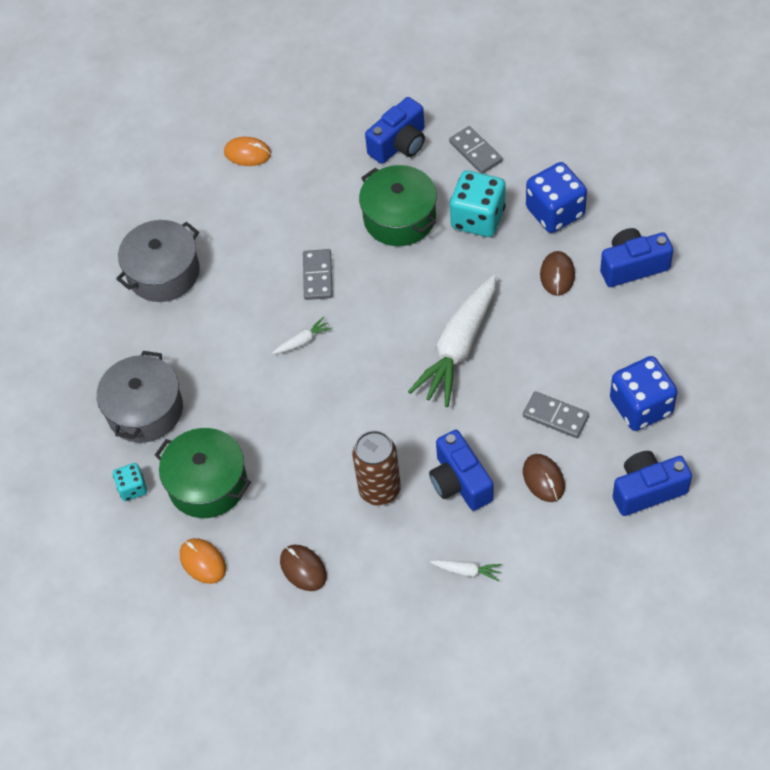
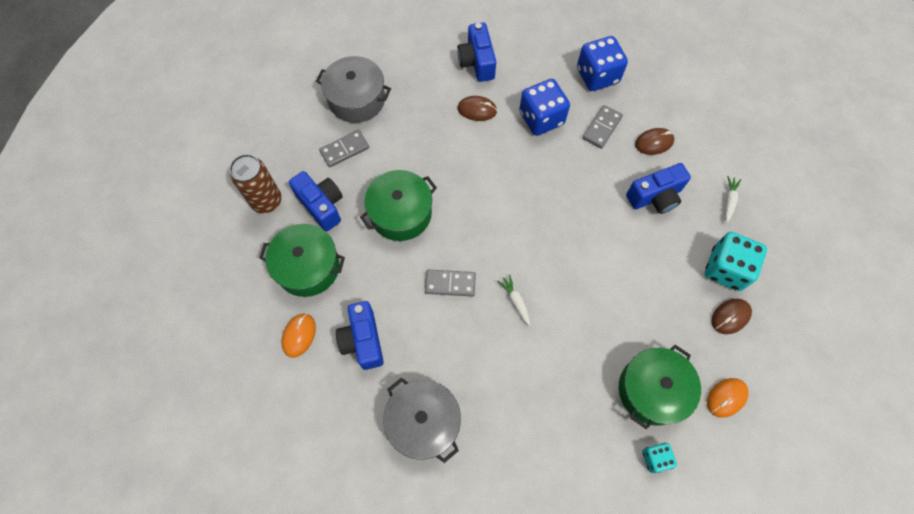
camera: 90 degrees left, 10 degrees up
(145, 410) = (574, 445): grey pot -> grey pot (357, 99)
(324, 146) = (308, 267): none -> green pot
(379, 490) = (661, 254): brown can -> brown can (267, 201)
(458, 348) = (535, 184): white carrot -> none
(478, 218) = (413, 156): turquoise dice -> turquoise dice (726, 269)
(555, 212) = (417, 103): blue dice -> blue dice (541, 118)
(647, 490) = (664, 82): blue camera -> blue camera (363, 340)

